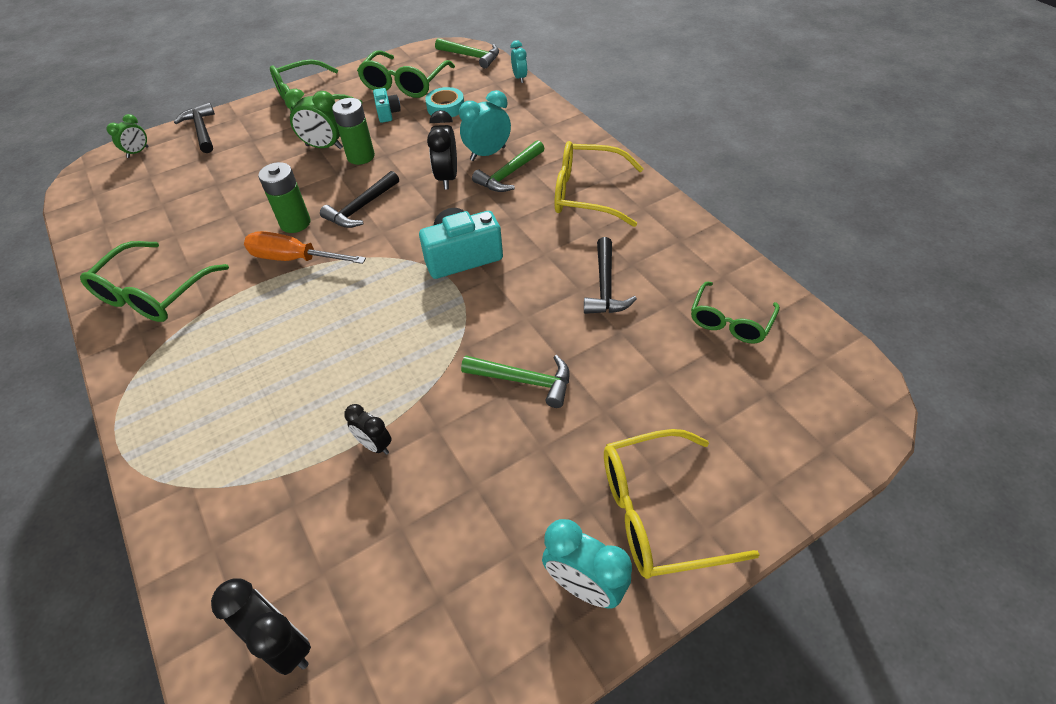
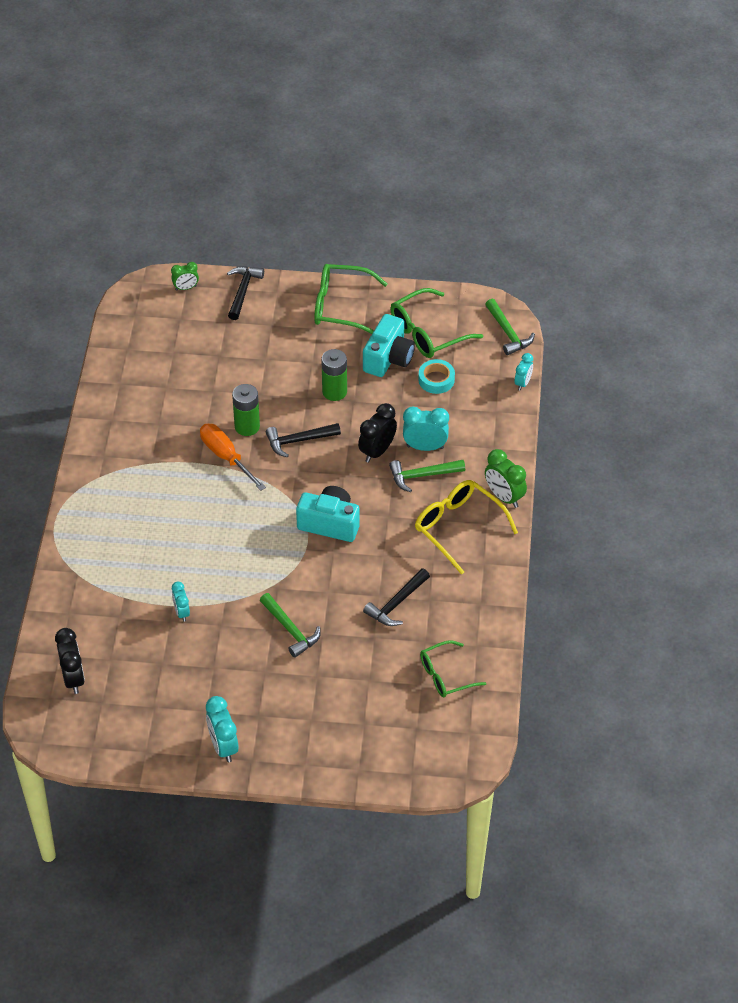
camera: 35 degrees right, 0 degrees up
(153, 294) = (126, 430): green glasses -> none
(324, 147) = (316, 365): green clock -> green clock (504, 497)
(375, 445) = (182, 612): black clock -> turquoise clock
(387, 113) = (388, 358): turquoise camera -> turquoise camera, size x1.85
(657, 513) = (290, 741): yellow glasses -> none

